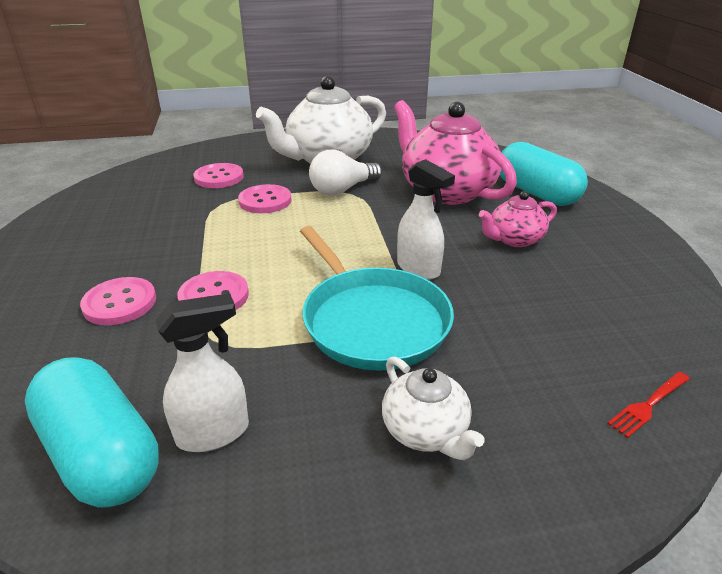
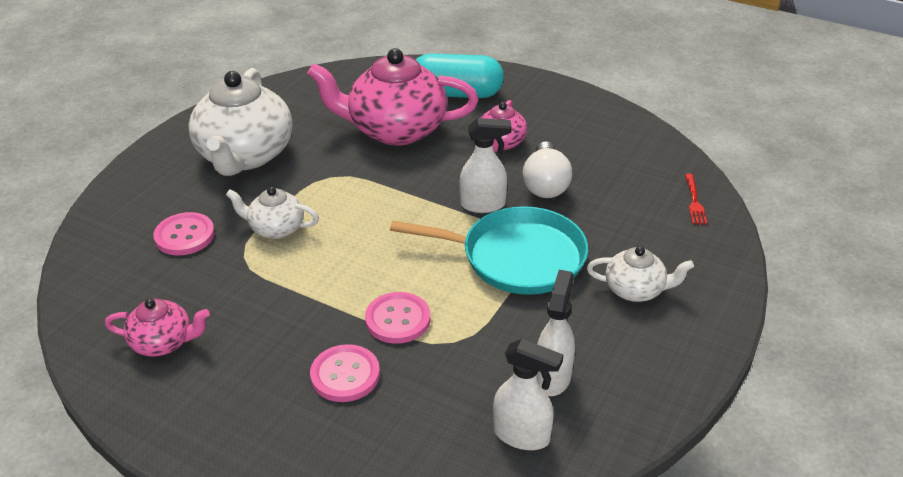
camera: 50 degrees left, 5 degrees up
(100, 217) = (163, 342): none -> pink teapot
(101, 454) = (522, 435): turquoise capsule -> white spray bottle
(265, 201) = (276, 228): pink button -> white teapot
(342, 190) = (318, 178): white light bulb -> white light bulb (545, 184)

